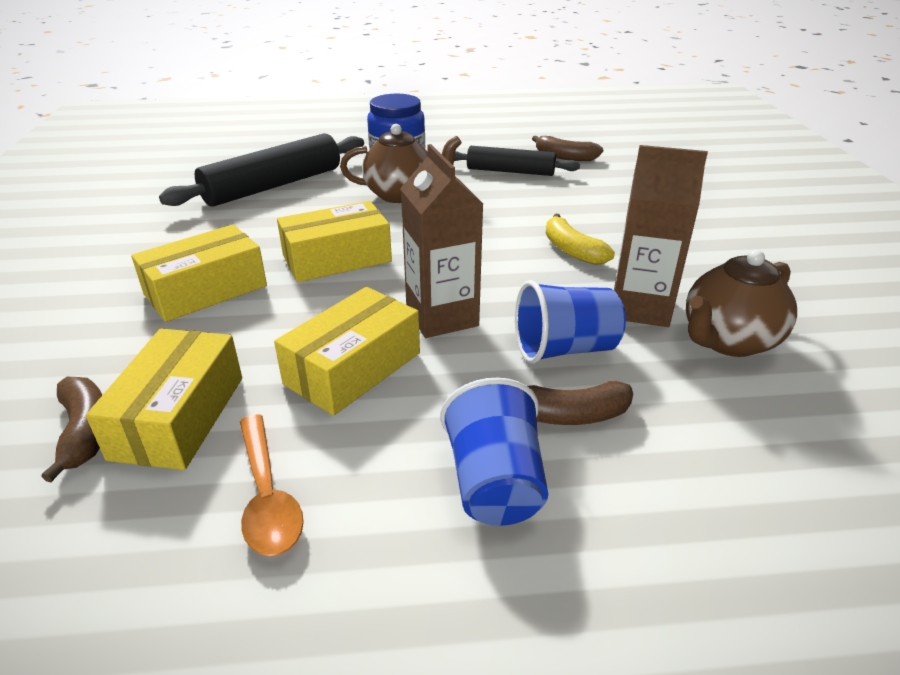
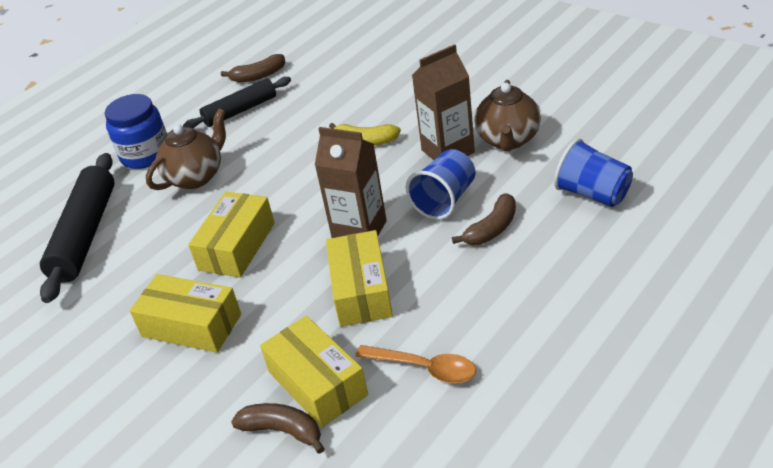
camera: 40 degrees left, 5 degrees up
(206, 290) = (191, 325): yellow box -> yellow box turned 75 degrees counterclockwise
(494, 483) = (505, 280): blue cup -> blue cup (593, 194)

